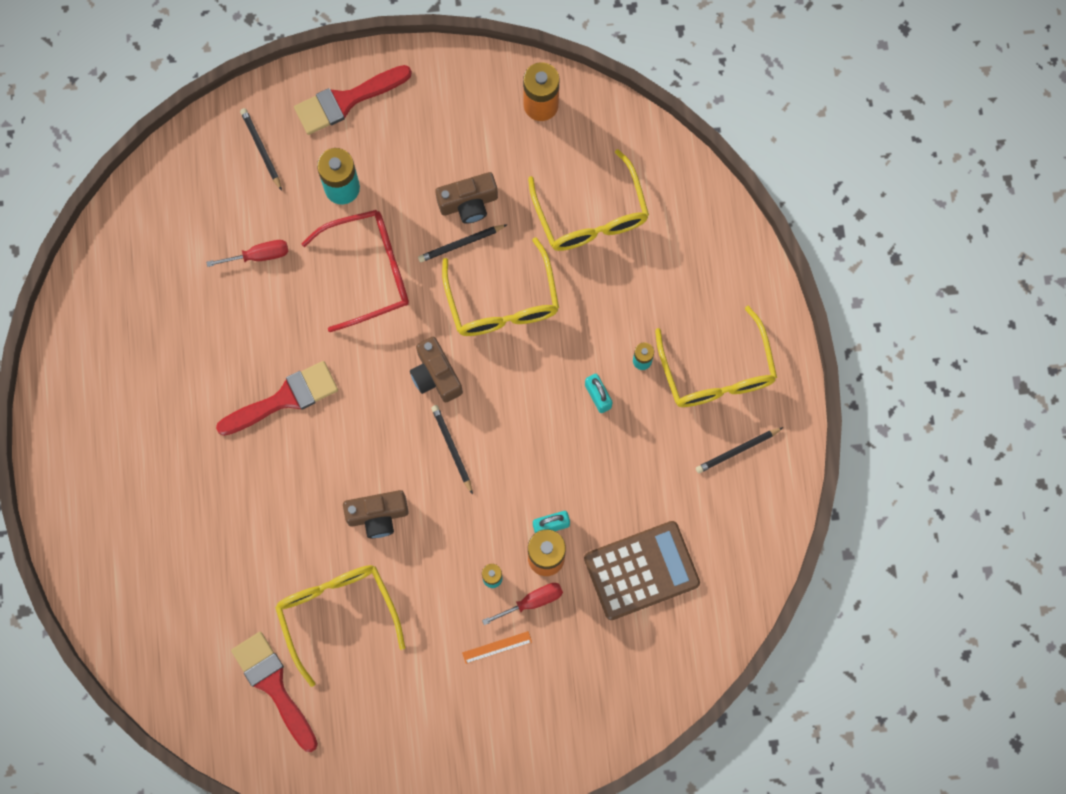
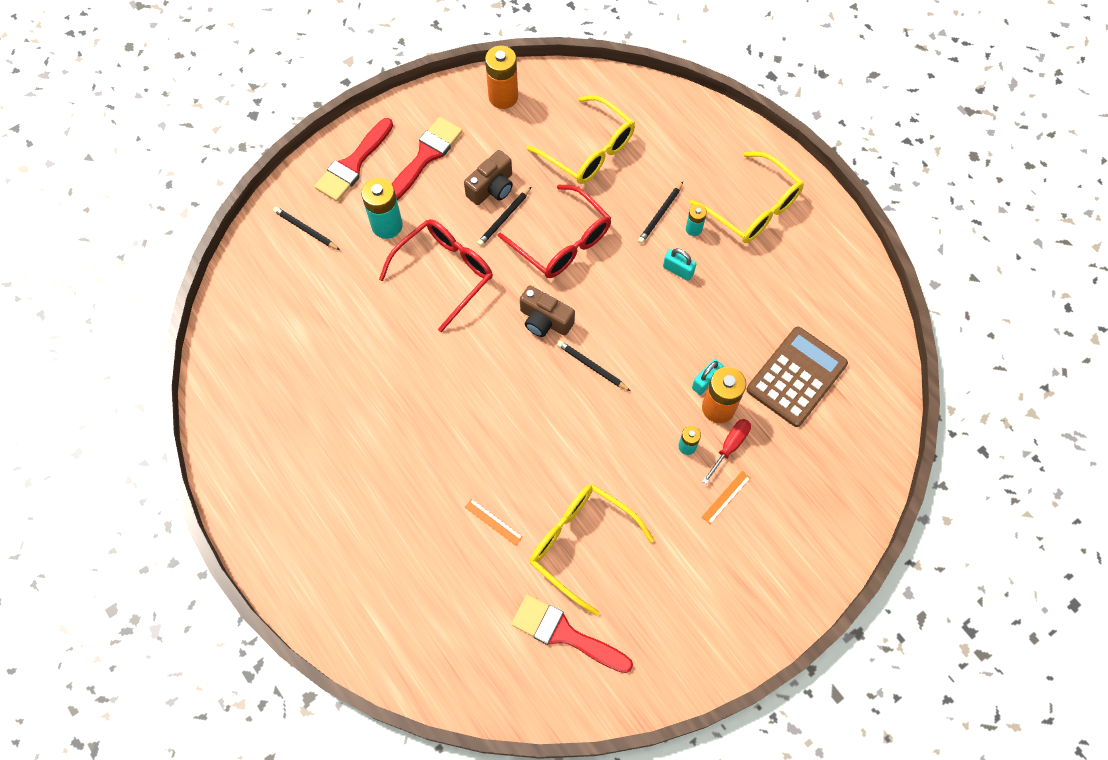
camera: 30 degrees left, 10 degrees down
(259, 255) = (349, 306): red screwdriver -> none
(270, 547) = (493, 522): none -> orange ruler
(284, 399) = (434, 401): red brush -> red brush (426, 156)
(378, 516) = (566, 449): brown camera -> none
(502, 302) = (562, 242): yellow glasses -> red glasses
(737, 451) = (806, 254): black pencil -> black pencil (660, 214)

